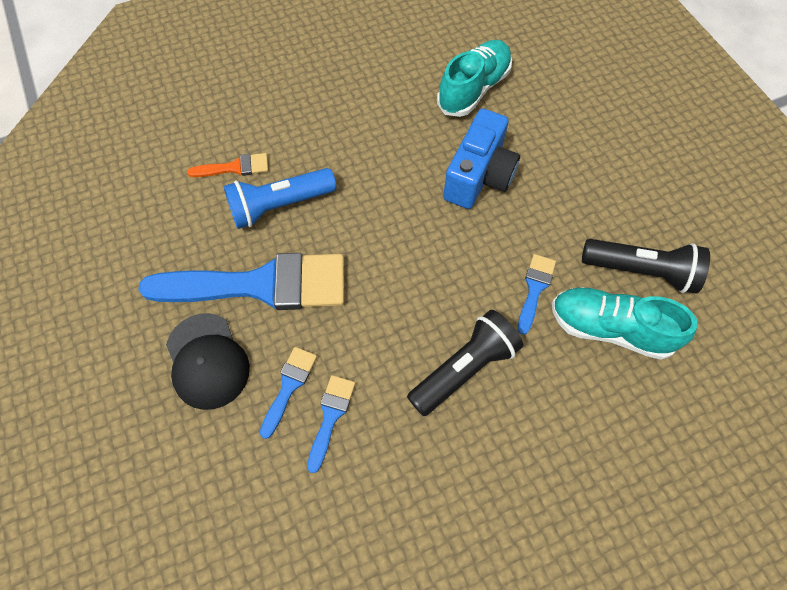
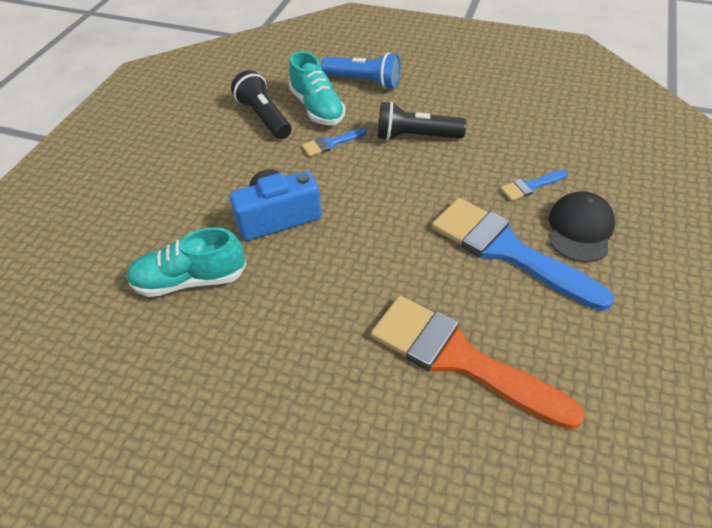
camera: 135 degrees left, 15 degrees down
(235, 167) = (459, 358): orange brush -> orange brush, size x2.31
(280, 206) = (446, 296): blue flashlight -> blue flashlight (364, 81)
(330, 416) = (515, 160): blue brush -> none

